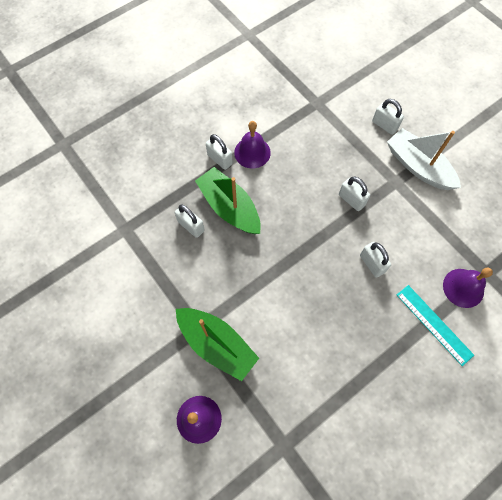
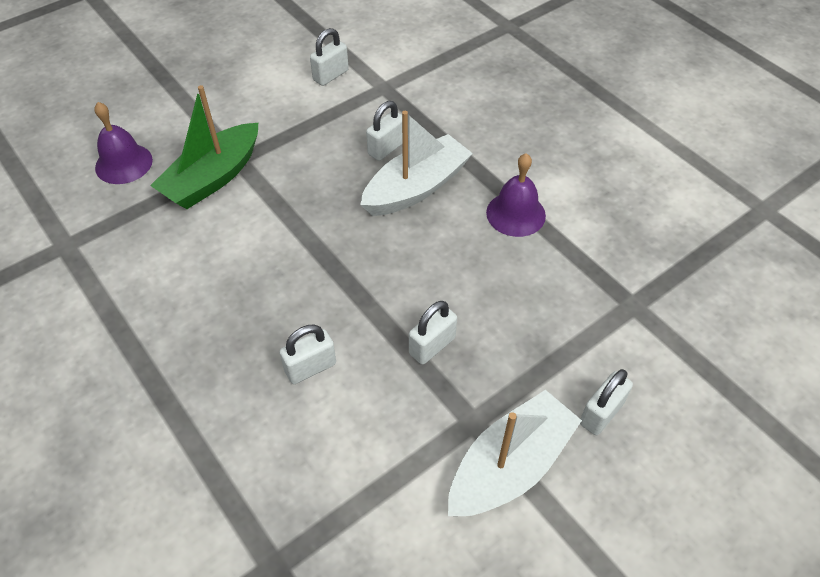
camera: 90 degrees right, 15 degrees down
(220, 159) = (499, 176): white padlock -> white padlock (331, 75)
(229, 207) = (416, 188): green boat -> white boat
(434, 324) = (190, 453): turquoise ruler -> none
(463, 288) = (249, 514): purple bell -> none

